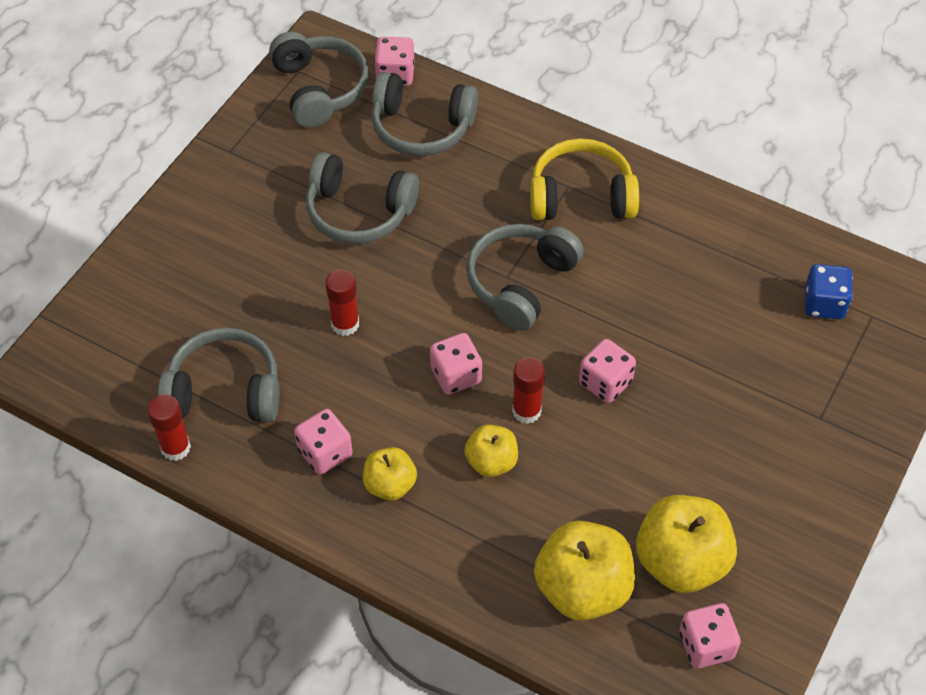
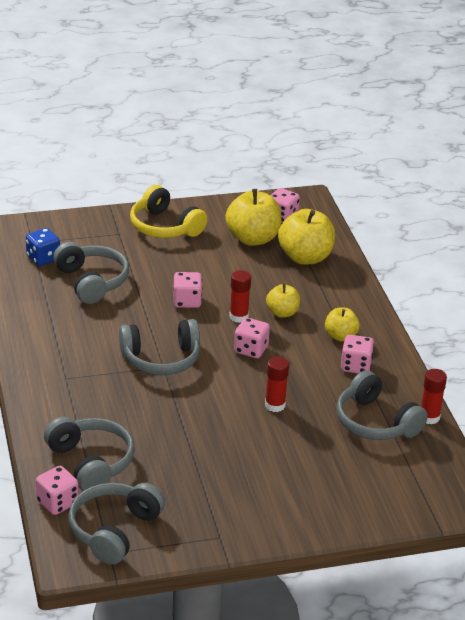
camera: 135 degrees left, 20 degrees down
(359, 212) = (192, 448): grey headphones -> grey headphones (92, 281)
(581, 196) = (68, 369): yellow headphones -> yellow headphones (164, 227)

